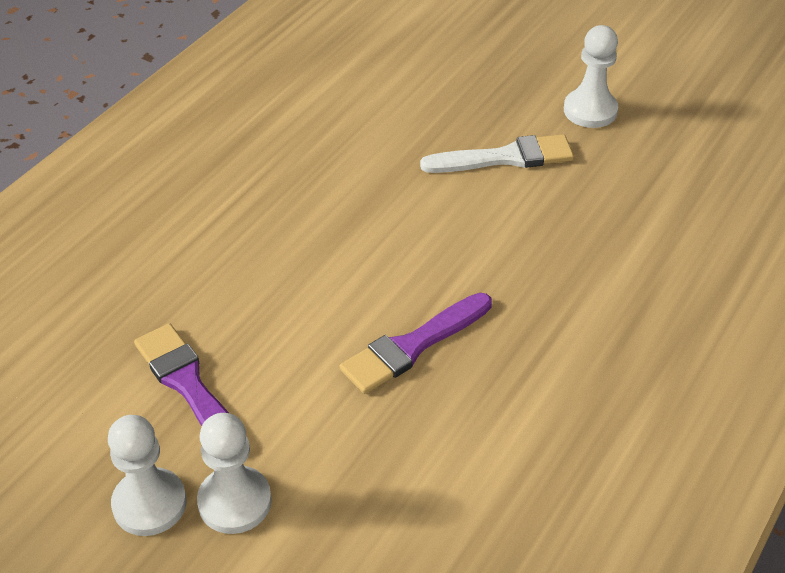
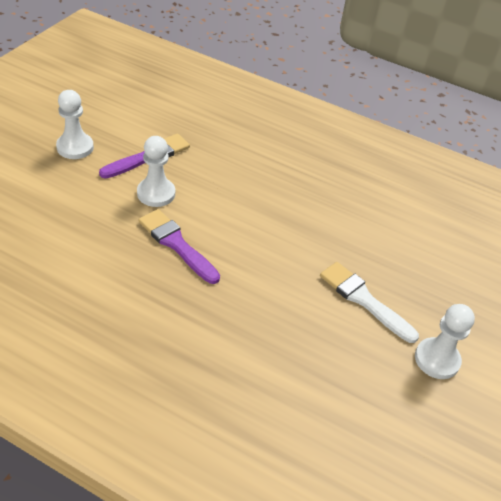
camera: 80 degrees right, 0 degrees up
(234, 502) = (71, 175): white pawn -> white pawn (156, 193)
(505, 158) = (364, 300): white brush -> white brush turned 150 degrees clockwise

